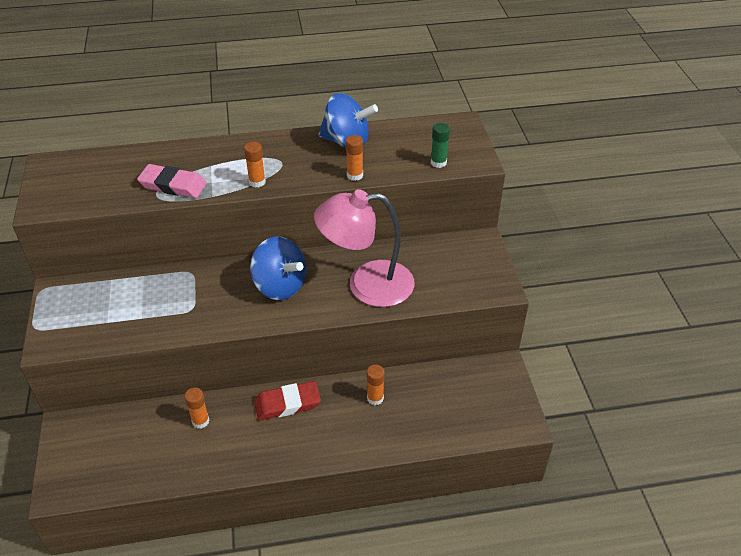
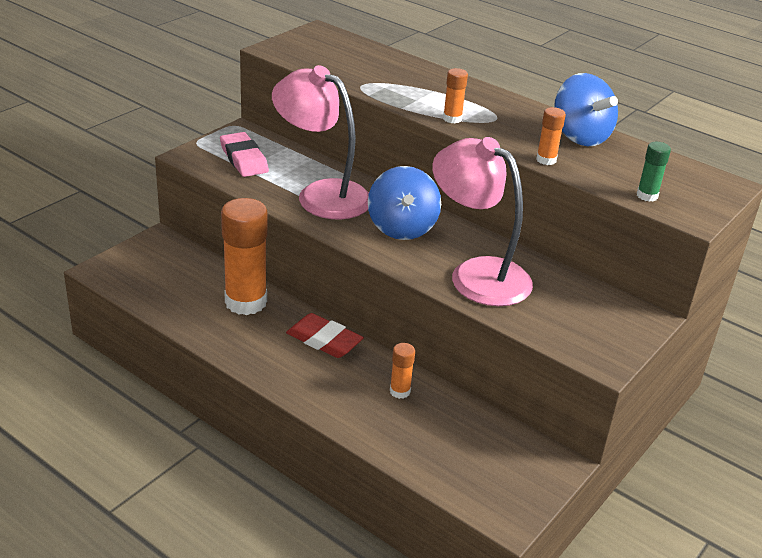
camera: 45 degrees right, 10 degrees down
(173, 185) = (383, 86): pink eraser -> pink eraser (244, 159)
(193, 300) = (322, 194): none -> pink lamp
(200, 421) = (246, 302): orange glue stick -> orange glue stick, size x2.20

